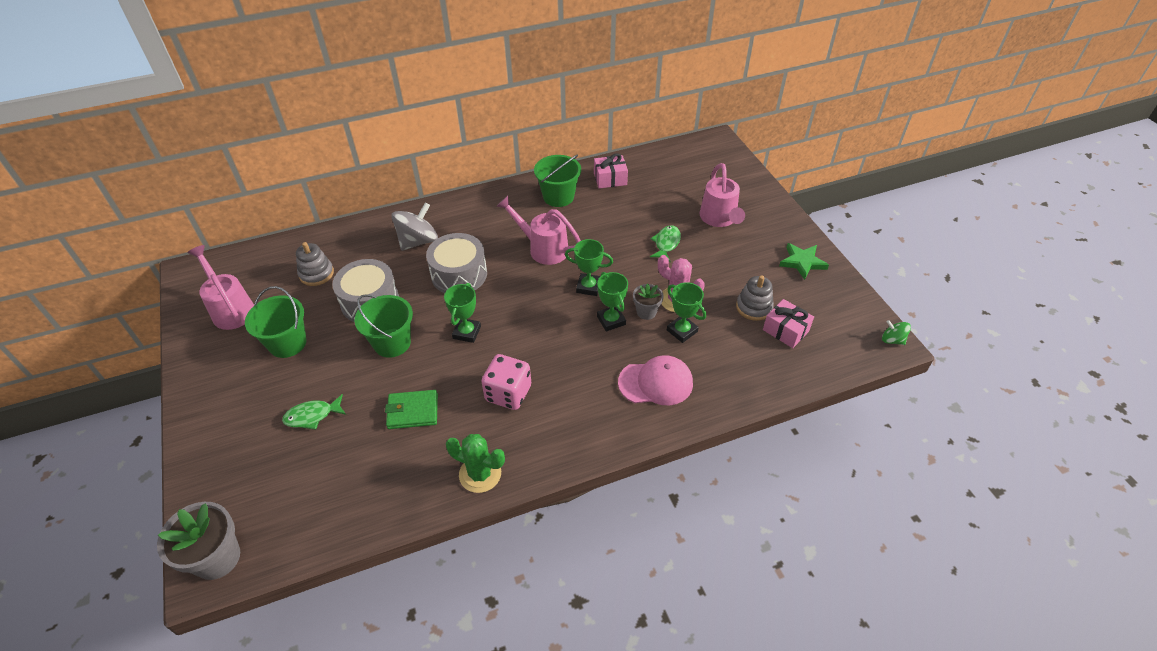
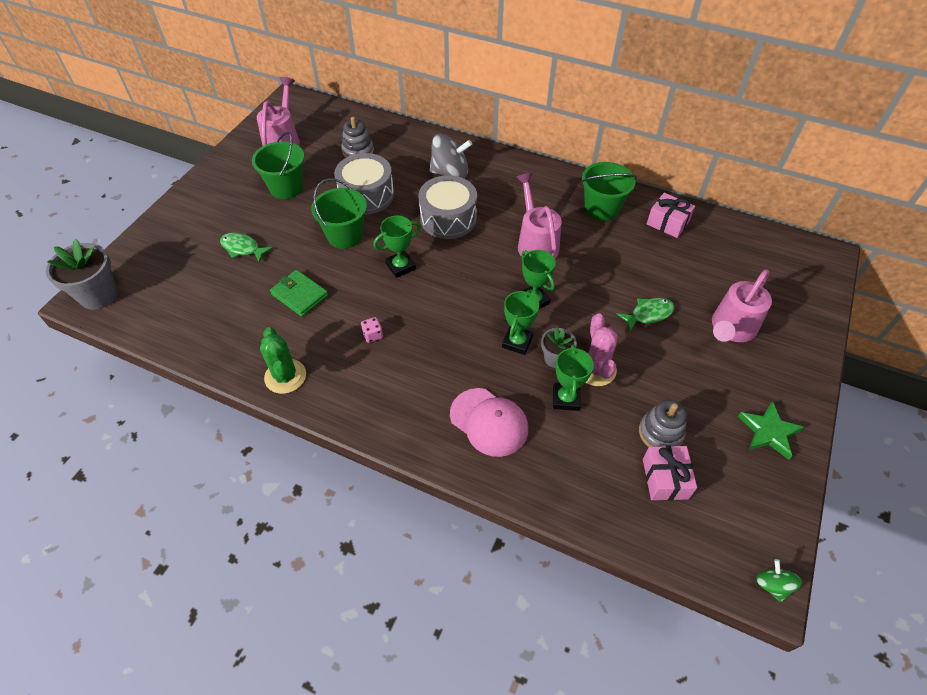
camera: 45 degrees right, 5 degrees up
(508, 393) = (372, 335): pink dice -> pink dice, size x0.45

